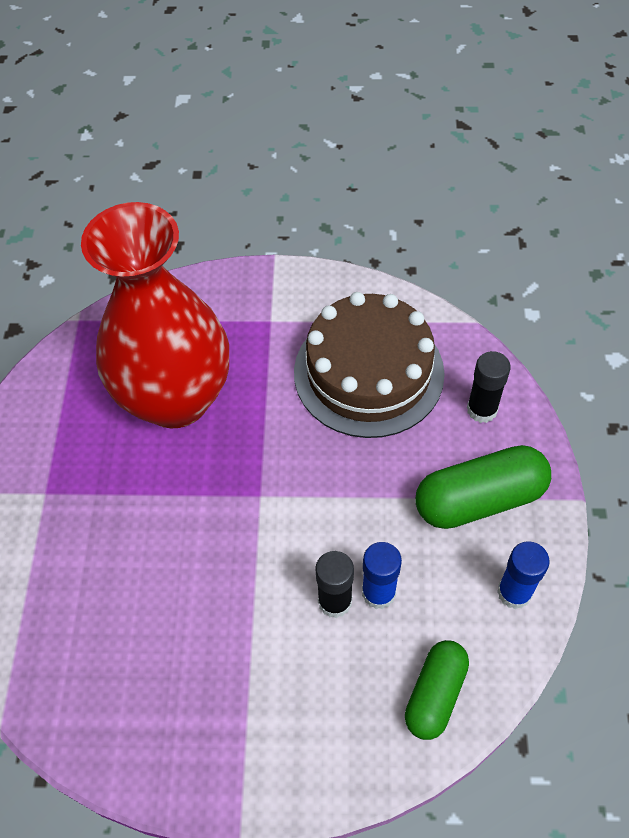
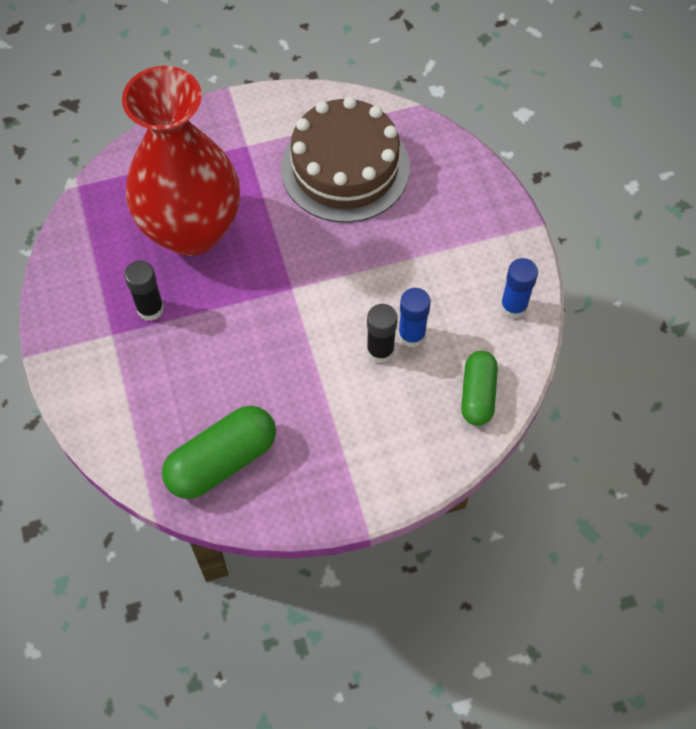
camera: 20 degrees left, 5 degrees up
(479, 499) = (466, 245): green capsule -> green capsule (222, 461)
(482, 410) = (446, 175): black glue stick -> black glue stick (150, 309)

